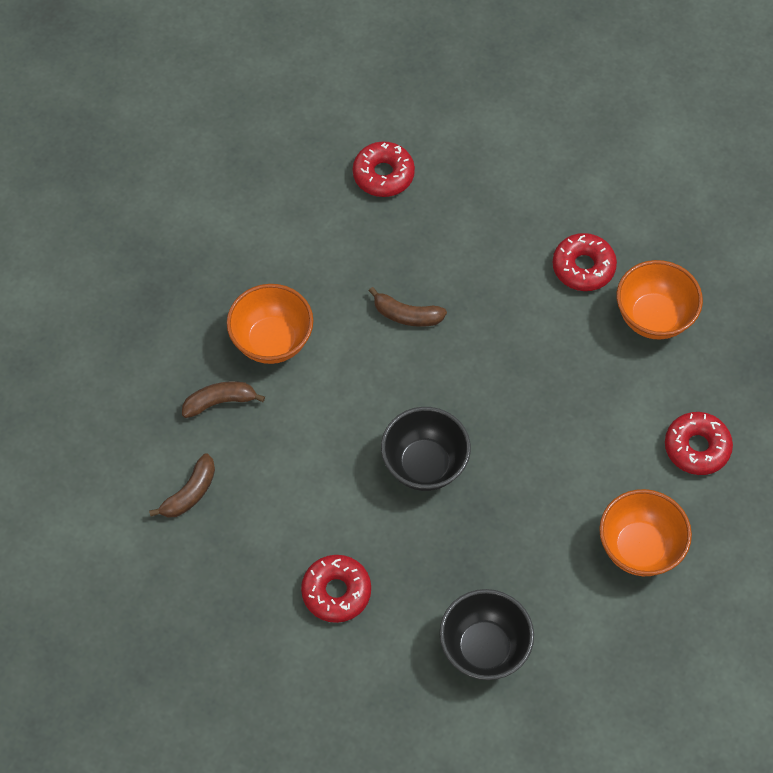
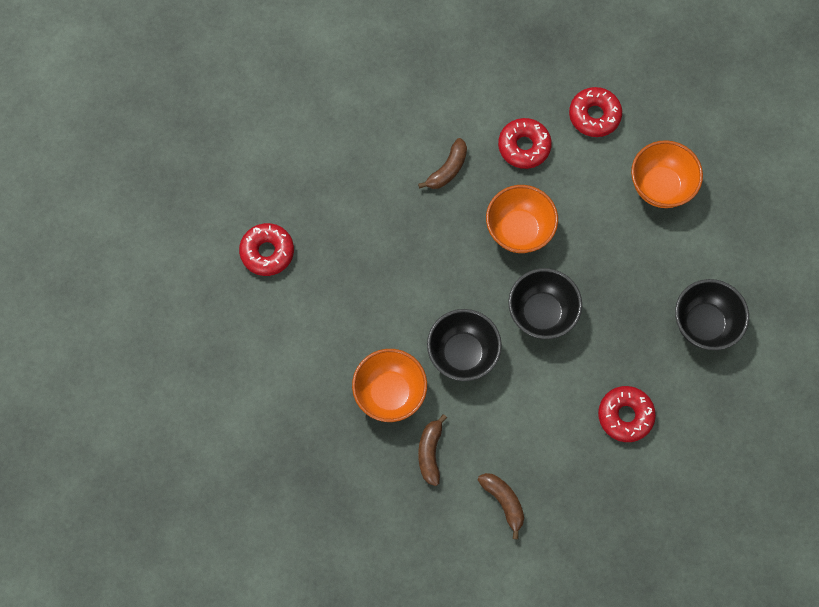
camera: 70 degrees left, 10 degrees up
(344, 398) = (462, 353): none -> black bowl
(406, 315) = (405, 280): brown banana -> brown banana (447, 169)
(583, 267) = (413, 134): red donut -> red donut (524, 146)
(653, 317) = (476, 101): orange bowl -> orange bowl (519, 230)

